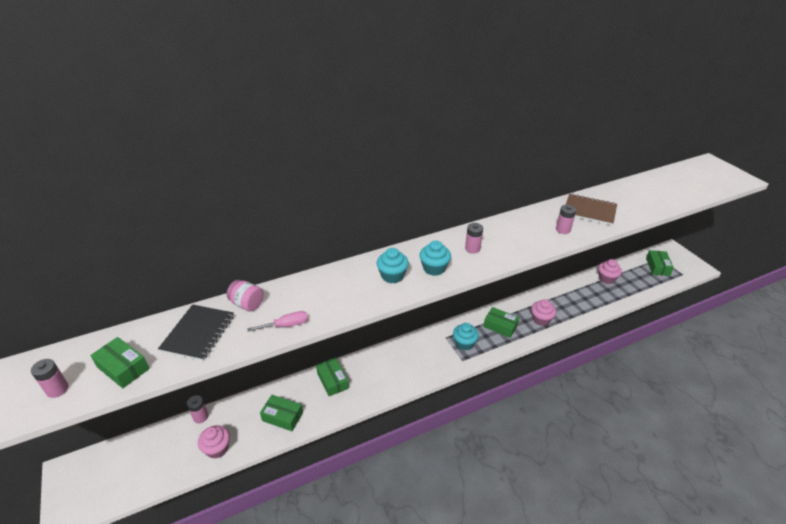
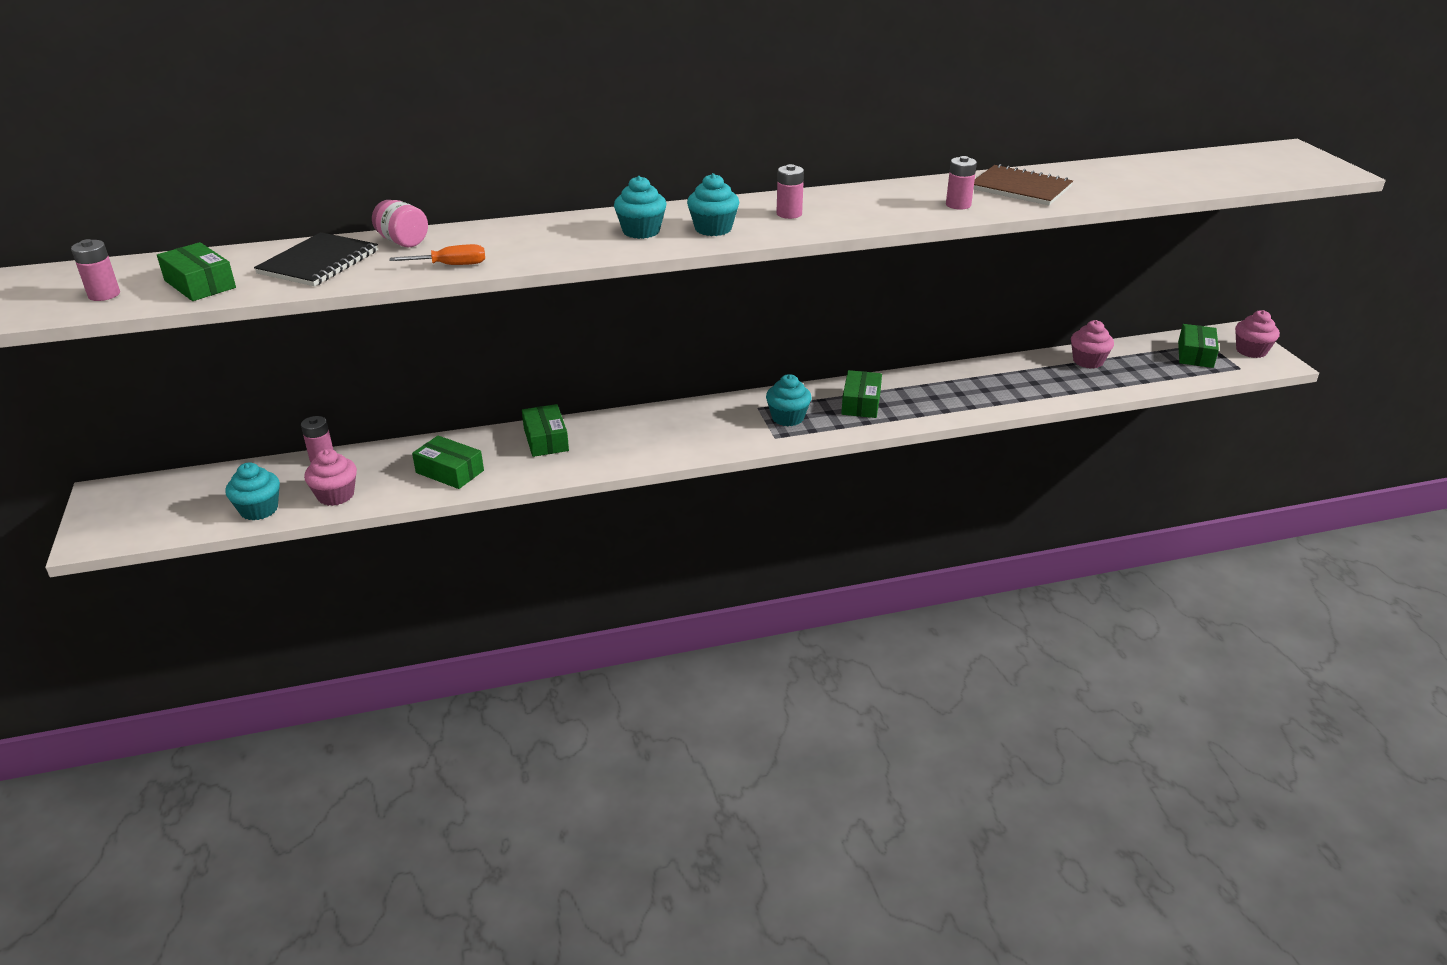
camera: 10 degrees right, 5 degrees down
(171, 469) = (259, 509): none -> turquoise cupcake
(286, 325) = (451, 265): pink screwdriver -> orange screwdriver
(500, 326) = (861, 403): green box -> green box turned 60 degrees clockwise
(541, 319) = (939, 401): pink cupcake -> pink cupcake (1251, 351)

